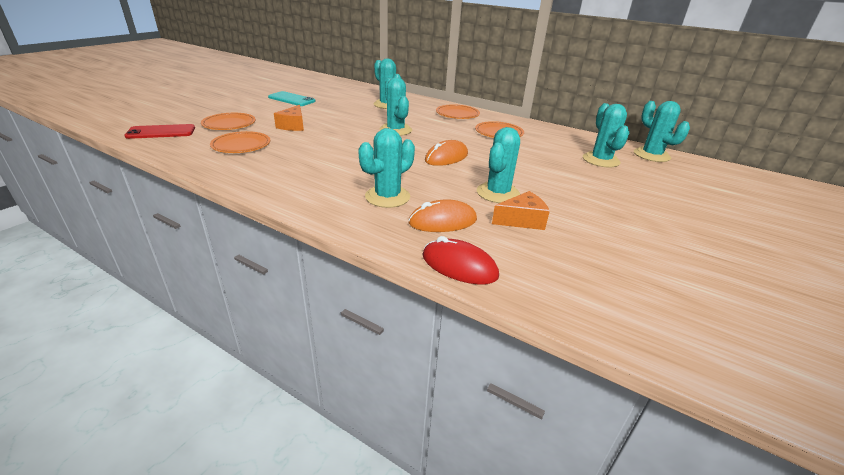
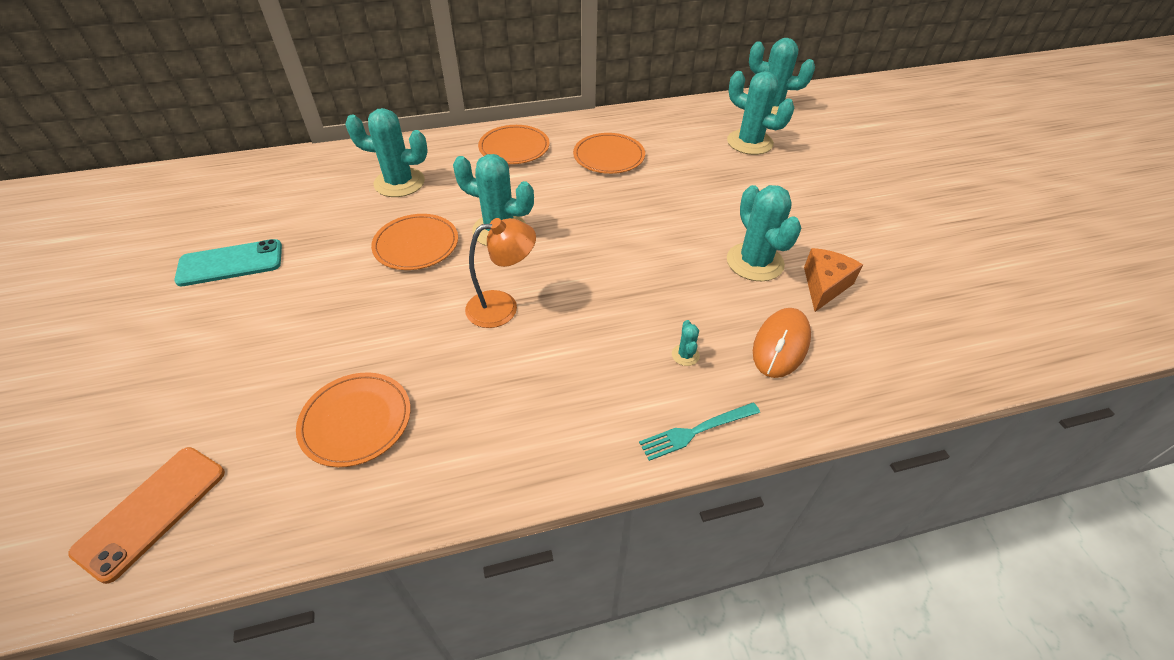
camera: 45 degrees left, 15 degrees up
(161, 132) = (152, 511): red phone -> orange phone
(229, 124) = (239, 394): orange plate -> orange plate (416, 245)
(293, 126) = (352, 321): orange cheese -> none
(337, 217) = (696, 431): none -> turquoise fork
(348, 147) = (503, 307): none -> orange lamp
(387, 197) = (685, 355): turquoise cactus -> turquoise cactus, size x0.43
(446, 157) = (630, 241): orange mouse -> none
(459, 266) = (876, 390): red mouse -> none

